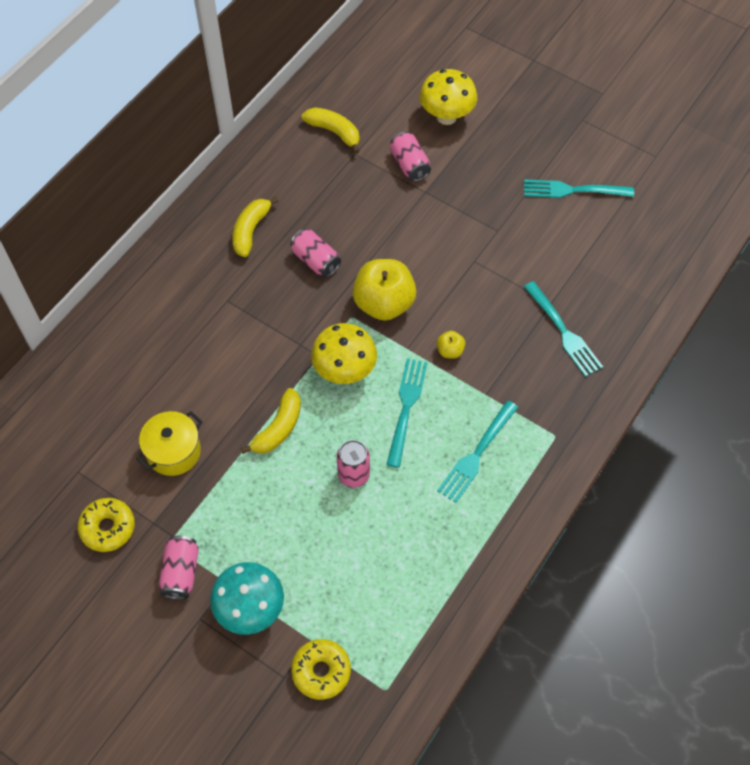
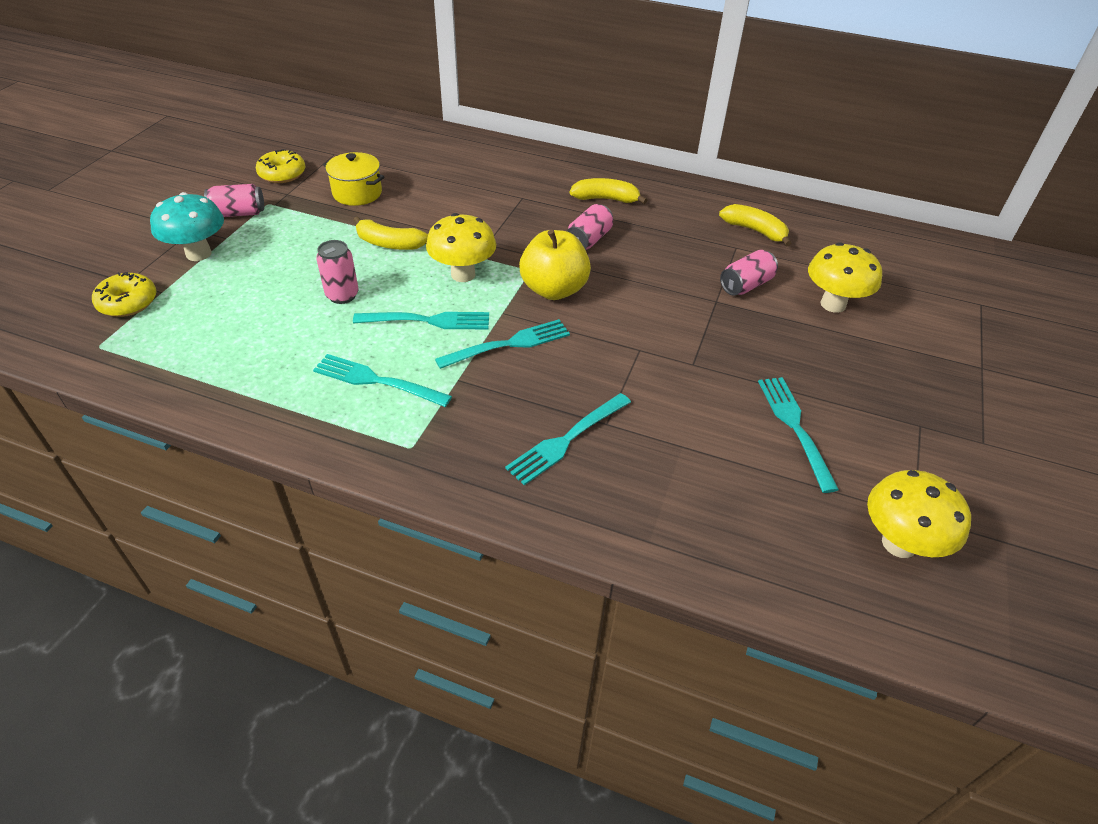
camera: 75 degrees right, 15 degrees down
(334, 132) = (755, 231): yellow banana -> yellow banana turned 75 degrees counterclockwise
(450, 351) = (509, 344): yellow apple -> turquoise fork
(676, 173) = (899, 543): none -> yellow mushroom

